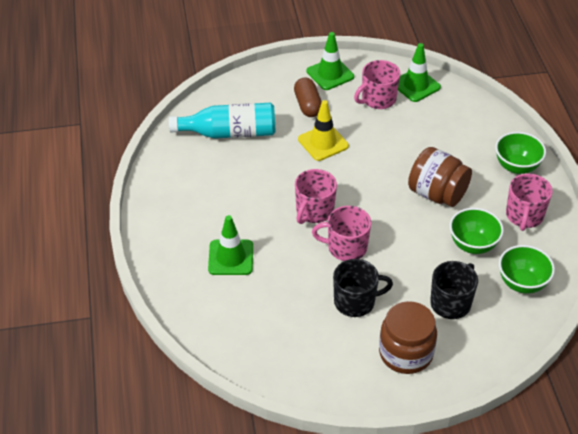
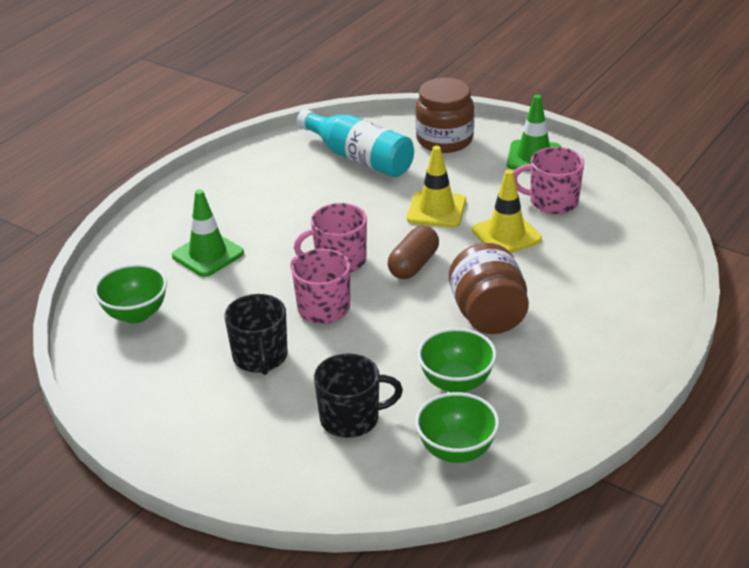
camera: 45 degrees right, 10 degrees down
(308, 105) = (469, 172): brown capsule -> brown capsule (413, 265)
(355, 302) = (260, 357): black mug -> black mug turned 45 degrees clockwise
(381, 136) = (506, 235): none -> yellow traffic cone
(405, 353) = (238, 431): brown jar -> brown jar (444, 140)
(416, 85) = (615, 209): green traffic cone -> none
(516, 166) = (622, 341): green bowl -> green bowl (135, 314)
(524, 216) = (558, 391): pink mug -> none

